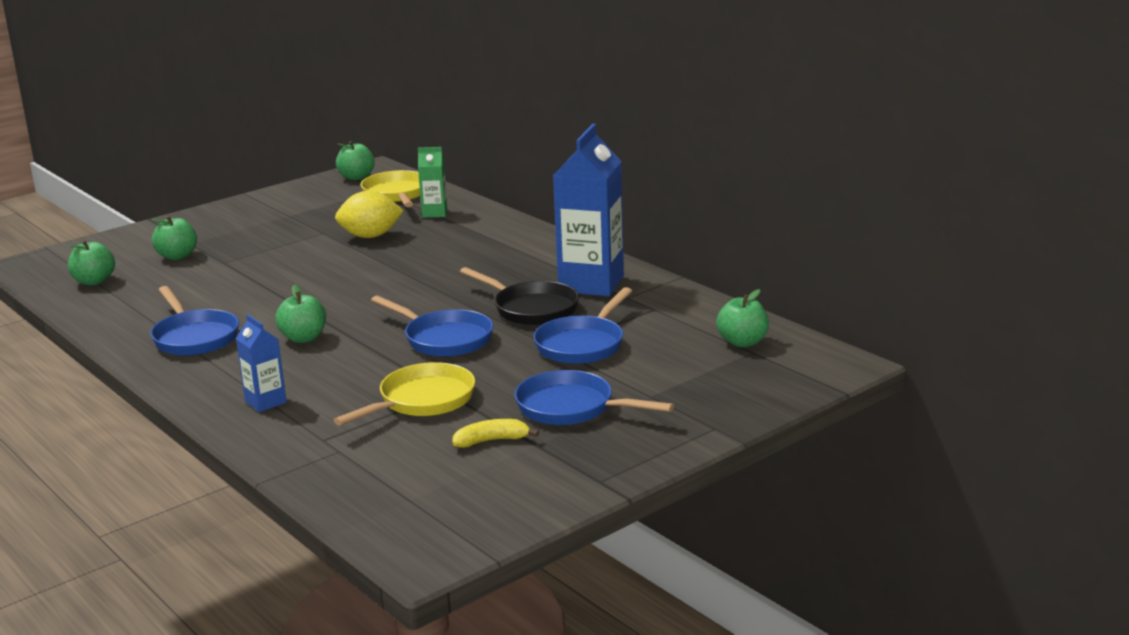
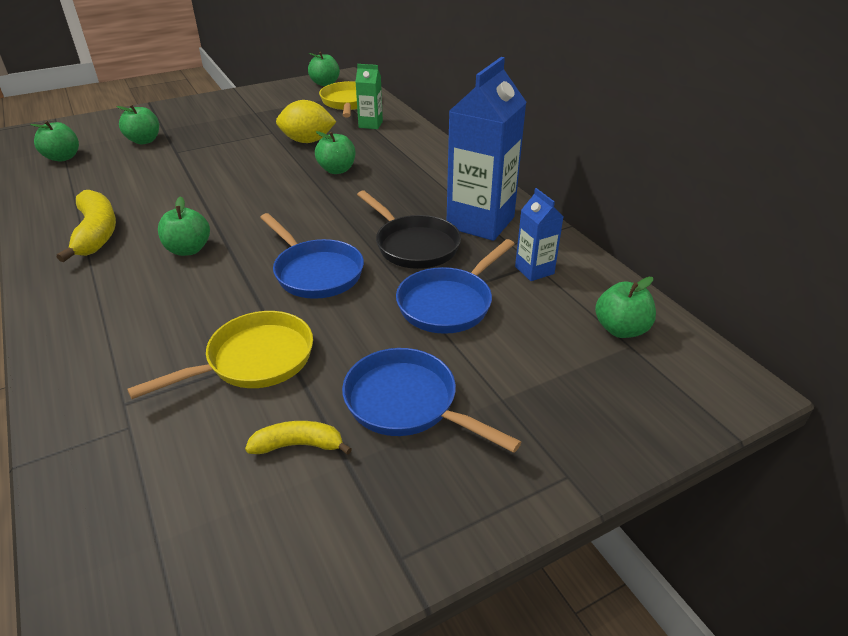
camera: 10 degrees right, 15 degrees up
(194, 337) = (96, 233): blue pan -> yellow banana
(265, 402) = (102, 332): blue carton -> blue carton (534, 270)
(419, 258) = (337, 170): none -> green apple

